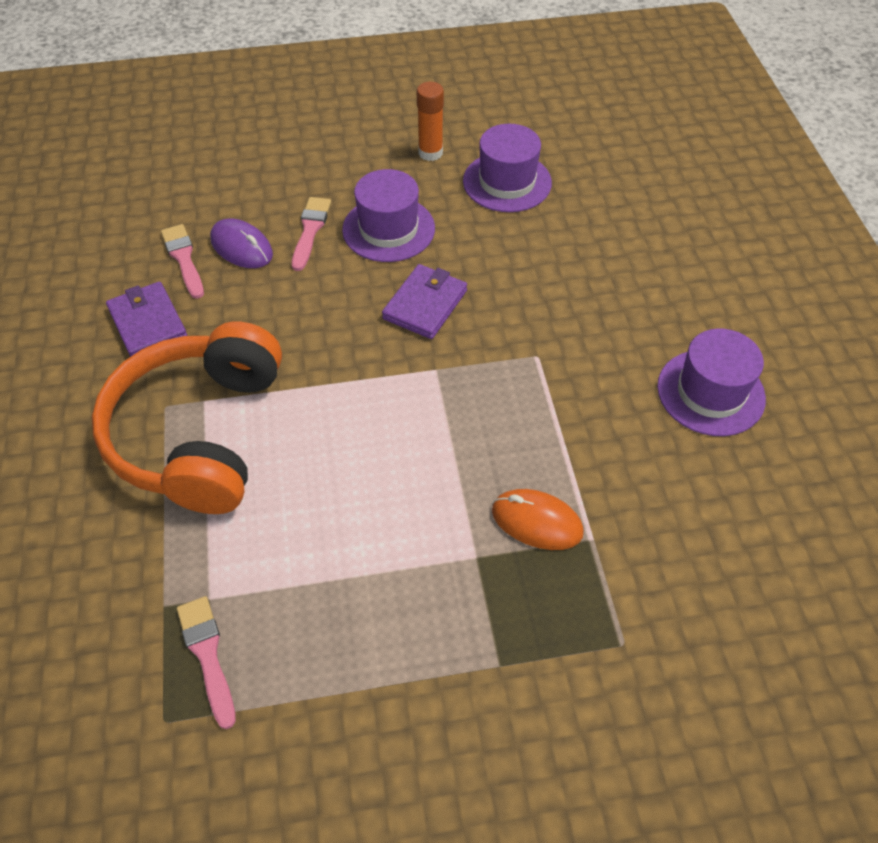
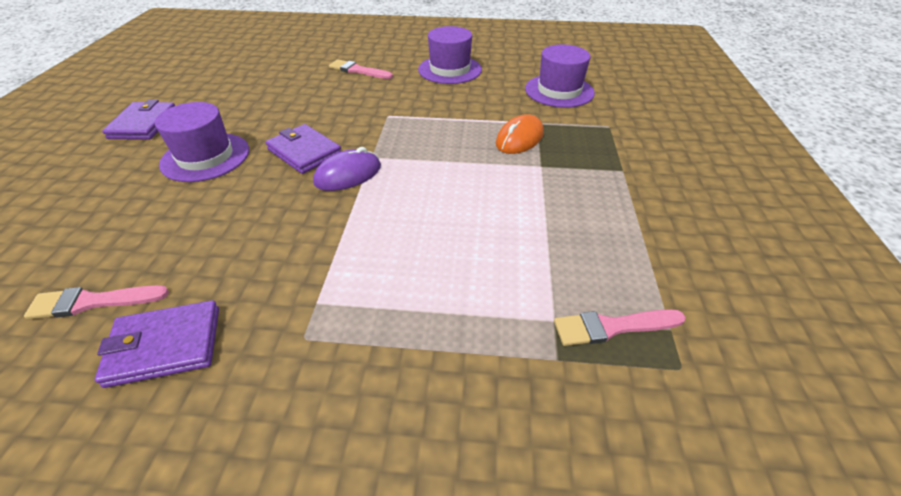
camera: 75 degrees left, 10 degrees down
(199, 433) = (357, 310): orange headphones -> none
(242, 247) = (128, 251): purple mouse -> purple mouse (348, 174)
(310, 230) = (157, 200): pink brush -> pink brush (358, 70)
(430, 153) = (143, 124): orange glue stick -> purple wallet
(507, 182) = (217, 99): purple hat -> purple hat (559, 91)

